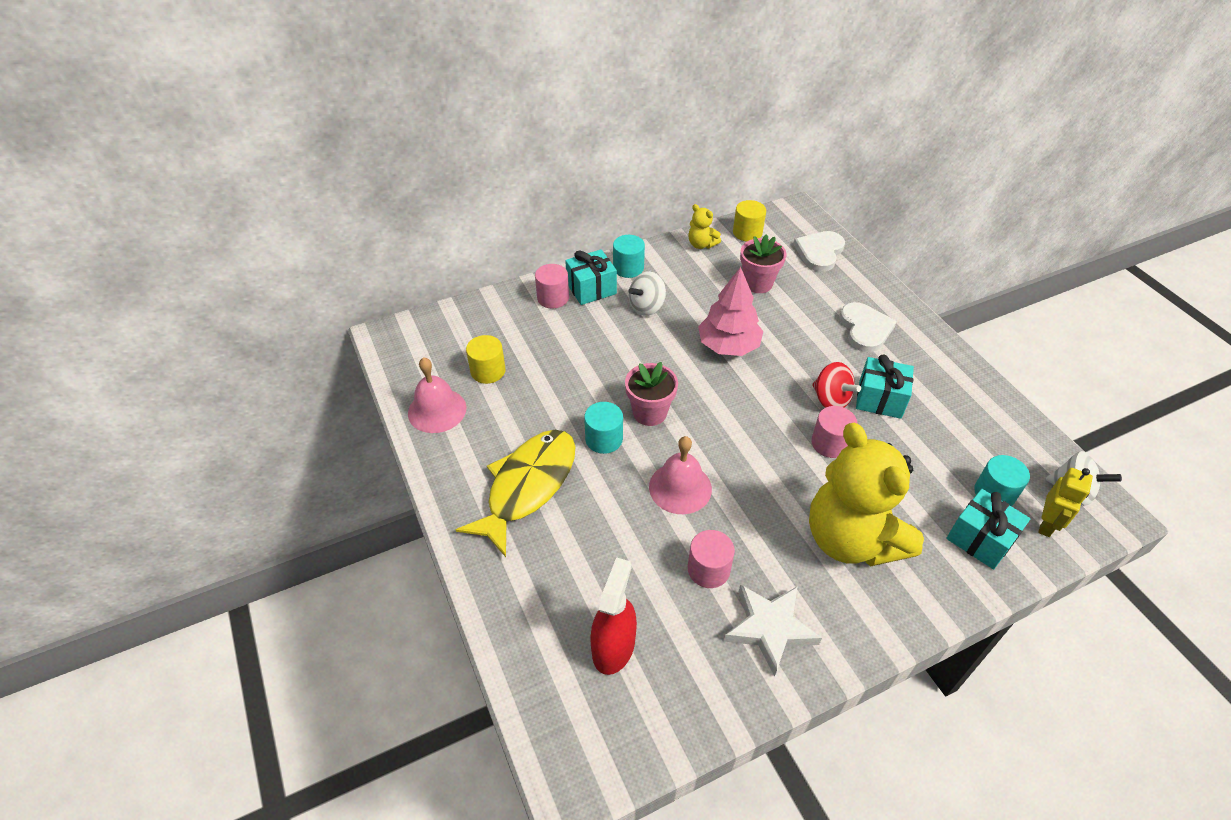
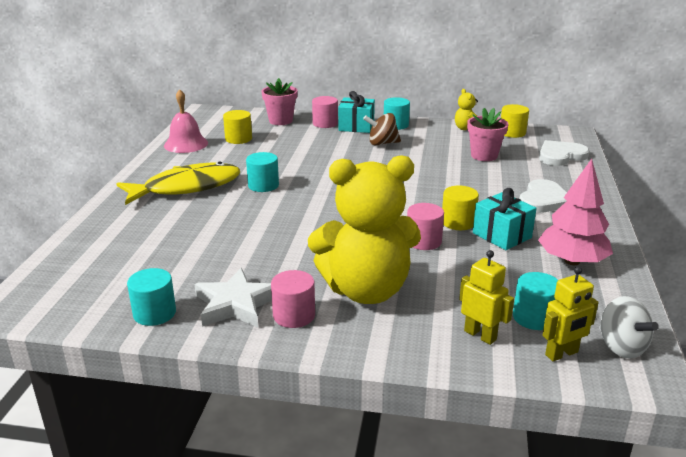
camera: 35 degrees right, 20 degrees down
(613, 646) = (126, 267): red spray bottle -> none
(647, 307) = (382, 143): white spinning top -> brown spinning top
(649, 413) = (311, 185): pink flower pot -> pink flower pot (280, 121)
(680, 487) = (279, 221): pink bell -> none
(708, 569) = (238, 262): pink cylinder -> pink cylinder (294, 315)
(715, 689) = (154, 313): none -> turquoise cylinder
(728, 346) = (415, 175): pink tree -> pink tree (572, 261)
(831, 399) = (458, 222): red spinning top -> yellow cylinder
(851, 539) = (366, 290): yellow teddy bear -> yellow teddy bear turned 105 degrees counterclockwise
(980, 539) = (480, 335): turquoise gift -> yellow robot

